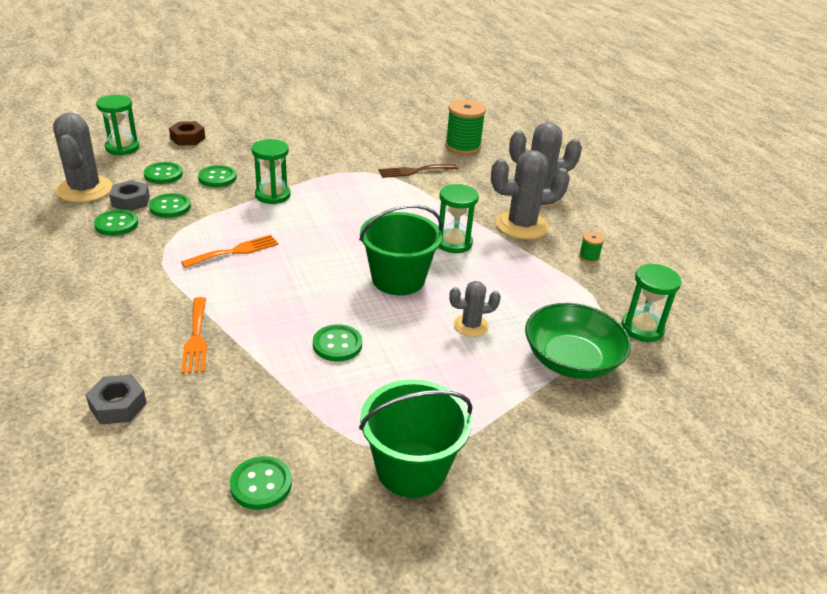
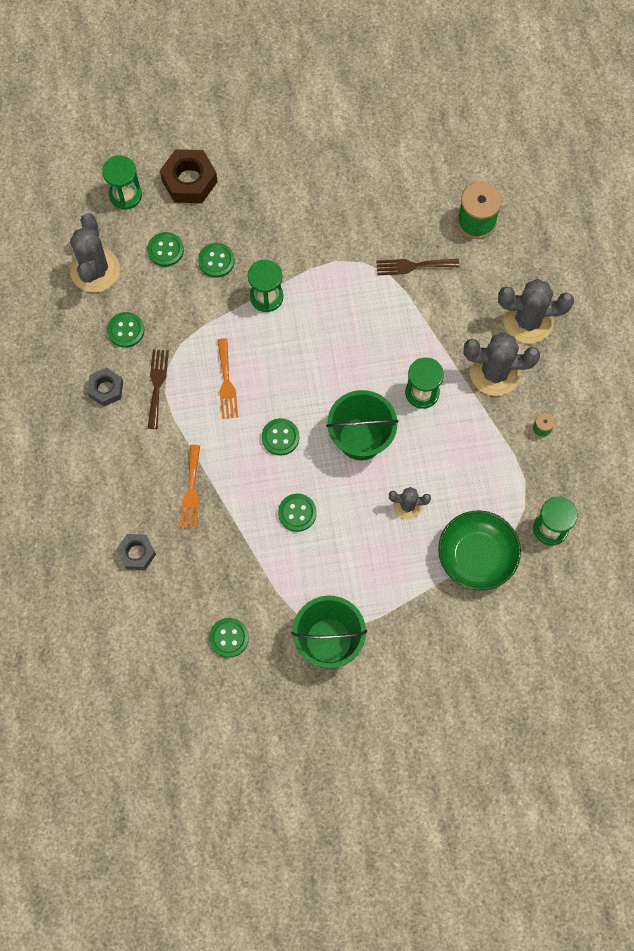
camera: 15 degrees right, 35 degrees up
(131, 201) = (137, 294): grey nut -> grey nut (106, 389)
(152, 258) = (157, 385): none -> brown fork
(170, 207) = (172, 307): green button -> green button (280, 437)
(187, 138) = (189, 181): brown nut -> brown nut, size x1.59
(235, 251) = (226, 382): orange fork -> orange fork turned 105 degrees clockwise

